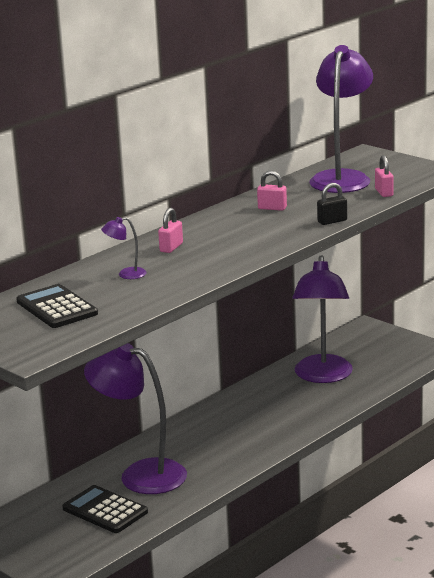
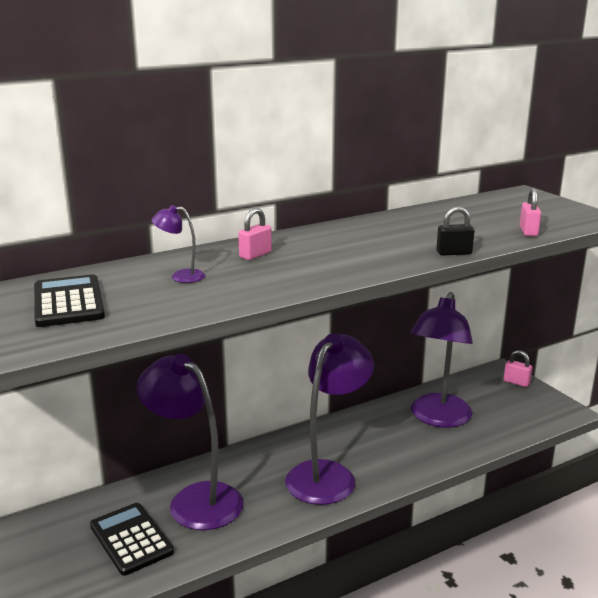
camera: 15 degrees right, 0 degrees up
(272, 208) = (394, 230): pink padlock -> pink padlock (516, 382)
(342, 178) = (487, 212): purple lamp -> purple lamp (328, 474)

